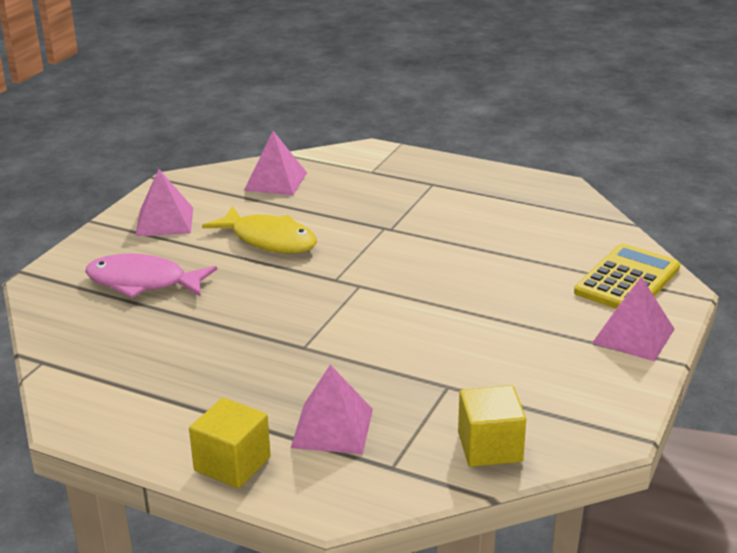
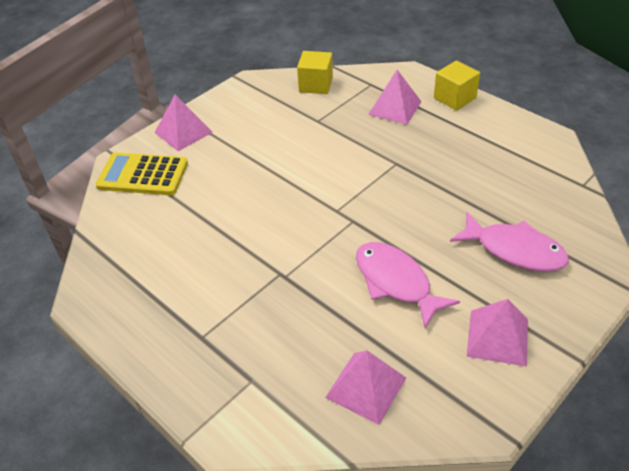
camera: 160 degrees left, 15 degrees up
(269, 240) = (396, 282): yellow fish -> pink fish
(627, 280) = (143, 175): yellow calculator -> yellow calculator turned 45 degrees clockwise

